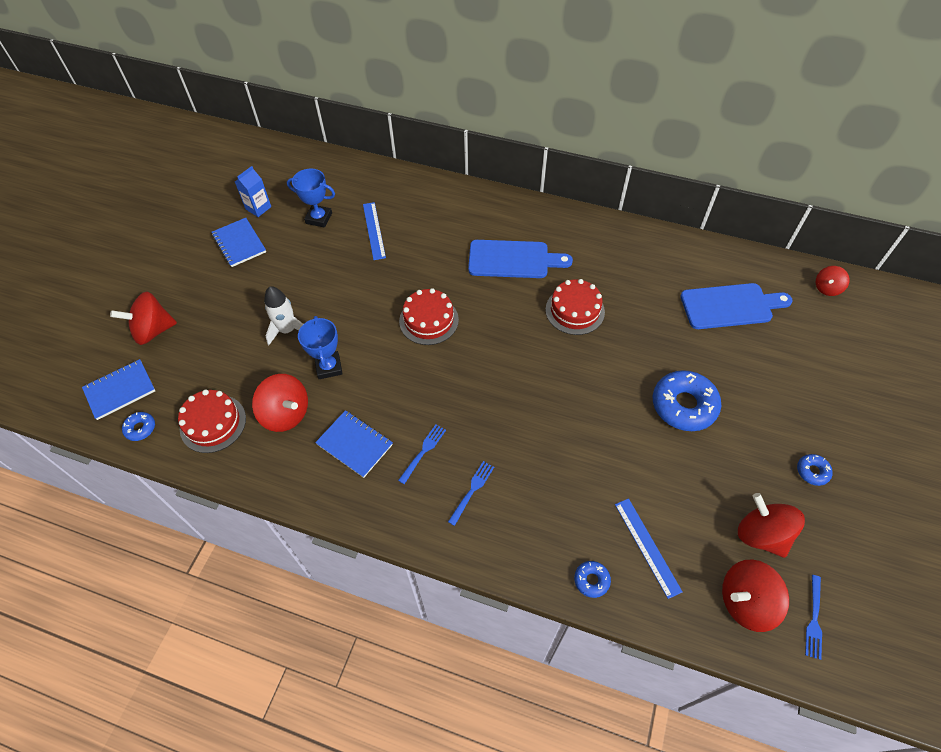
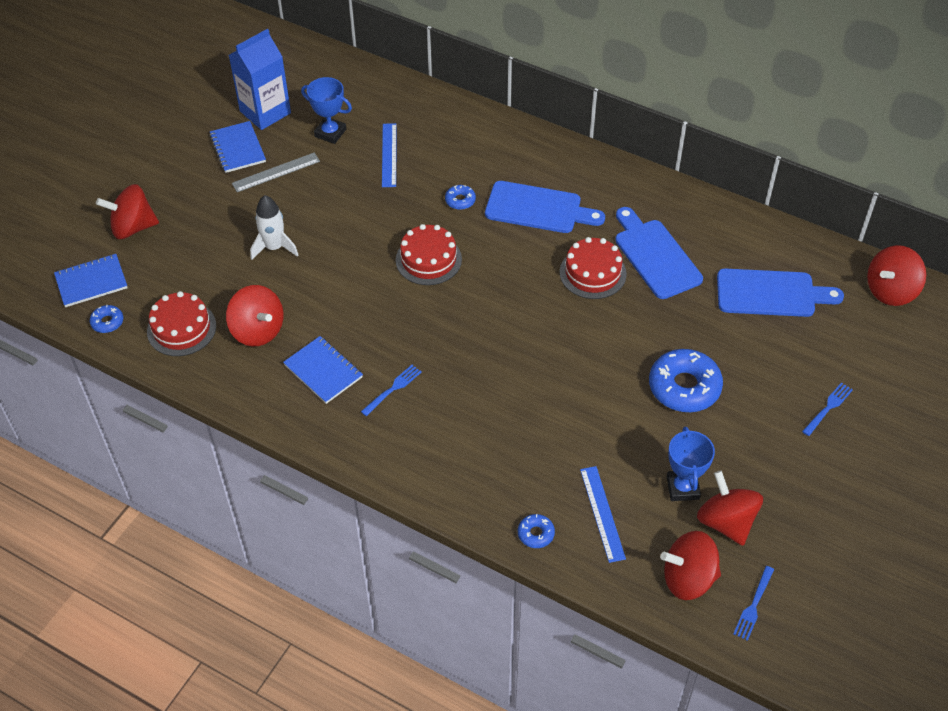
camera: 10 degrees right, 5 degrees down
(258, 208) = (265, 112): blue carton -> blue carton, size x1.76
(277, 260) = (276, 172): none -> grey ruler
(329, 367) = (311, 291): blue trophy -> blue trophy (682, 488)
(472, 490) = (435, 433): blue fork -> blue fork (828, 408)
(623, 287) = (655, 255): none -> blue cutting board
(812, 471) = (803, 472): blue donut -> blue donut (460, 200)
(827, 288) = (890, 291): red spinning top -> red spinning top, size x1.72

